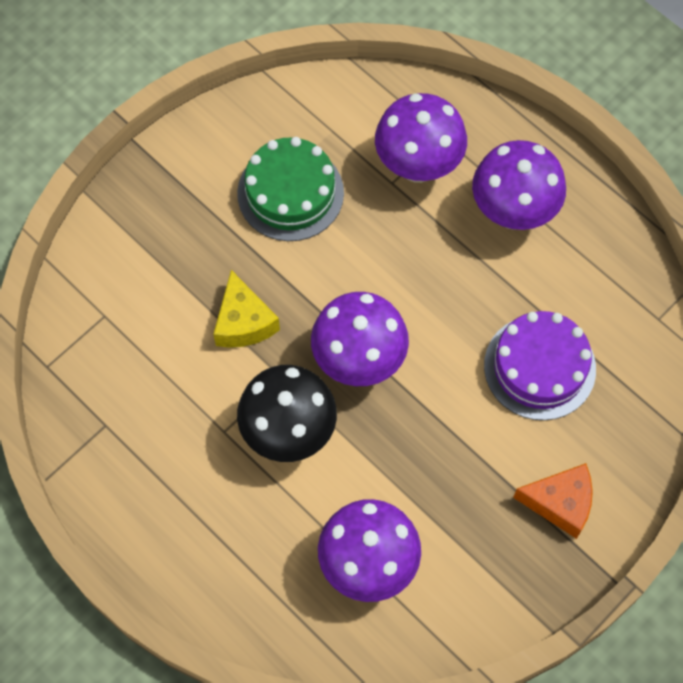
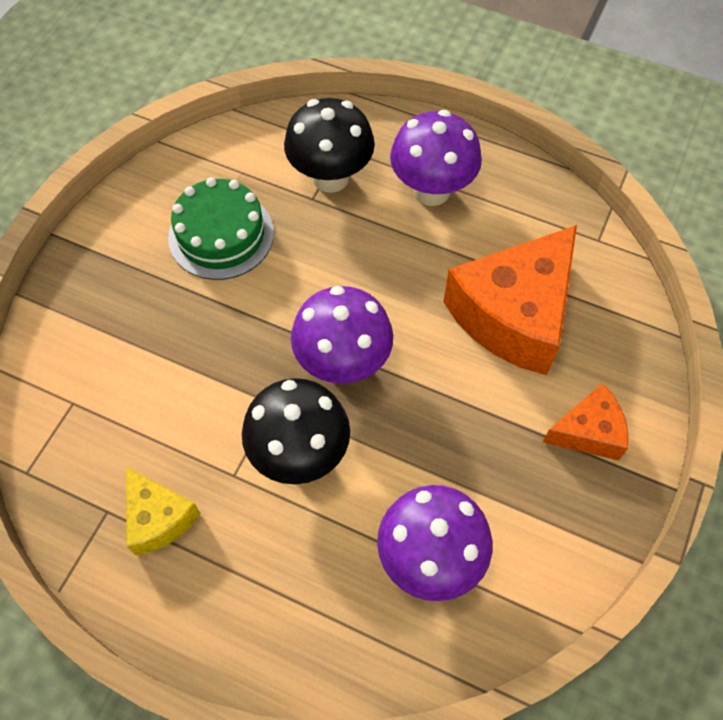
camera: 20 degrees left, 5 degrees down
(243, 322) = (217, 364): yellow cheese -> yellow cheese (158, 518)
(418, 165) = (331, 178): purple mushroom -> black mushroom
(539, 367) = (514, 314): purple cake -> orange cheese

